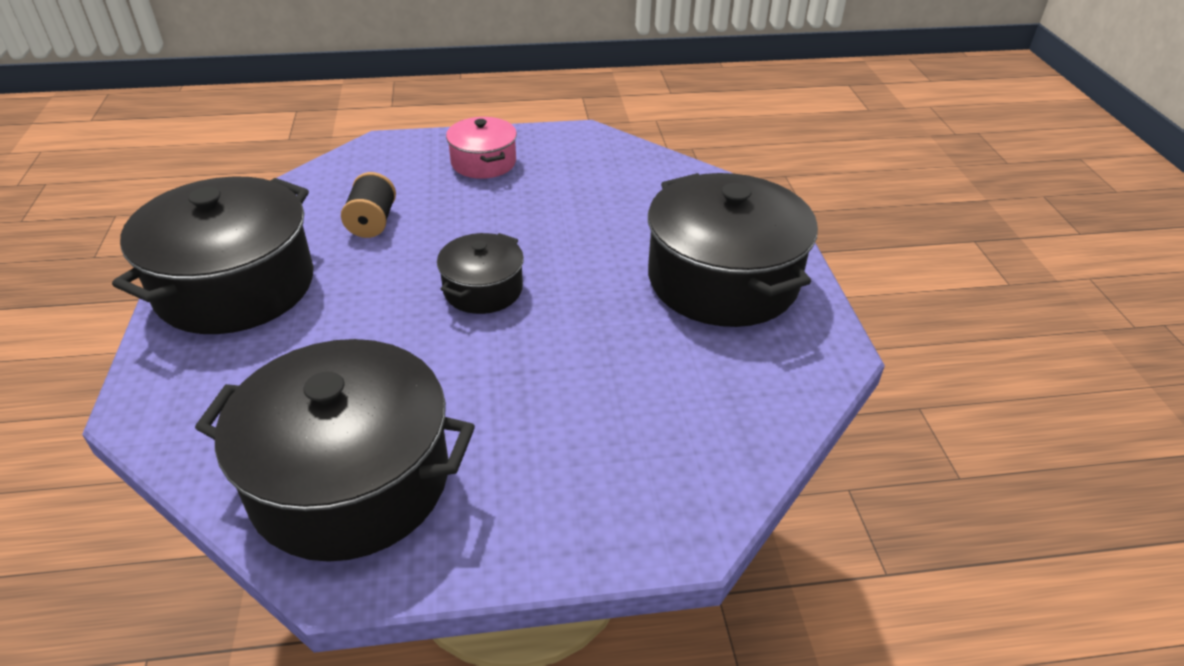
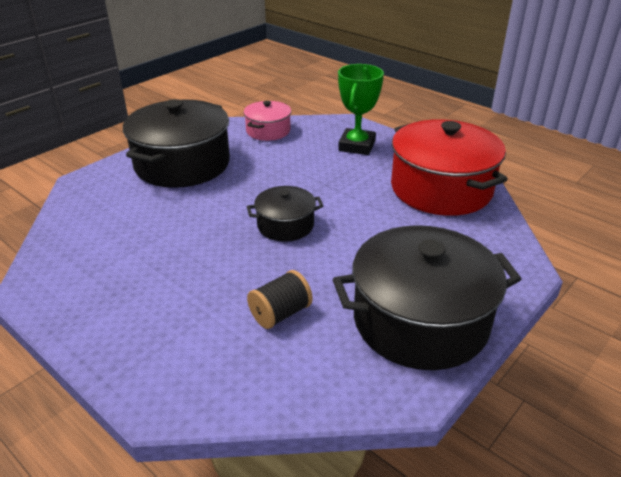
camera: 130 degrees left, 5 degrees down
(350, 480) = (441, 189): black pot -> red pot
(483, 162) = (133, 315): pink pot -> pink pot (268, 131)
(583, 481) = (356, 146): none -> green trophy

